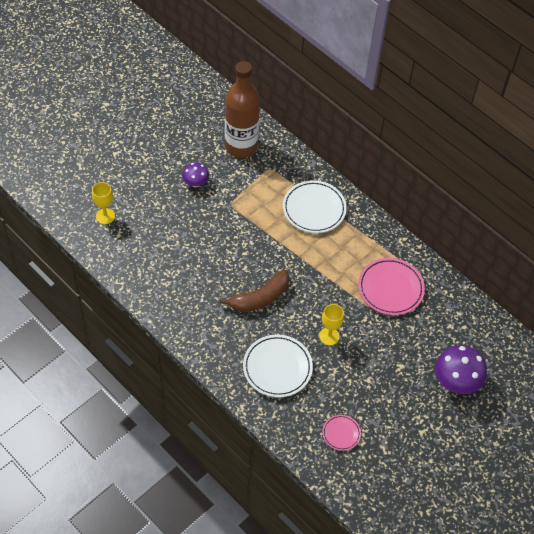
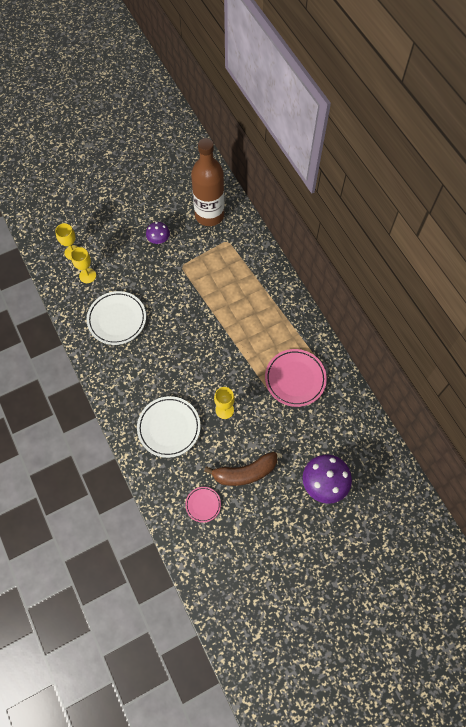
camera: 20 degrees right, 10 degrees up
(131, 236) = (87, 275): none -> yellow goblet
(259, 298) = (176, 359): brown banana -> brown banana (244, 473)
(314, 209) = (253, 287): white plate -> white plate (117, 319)

